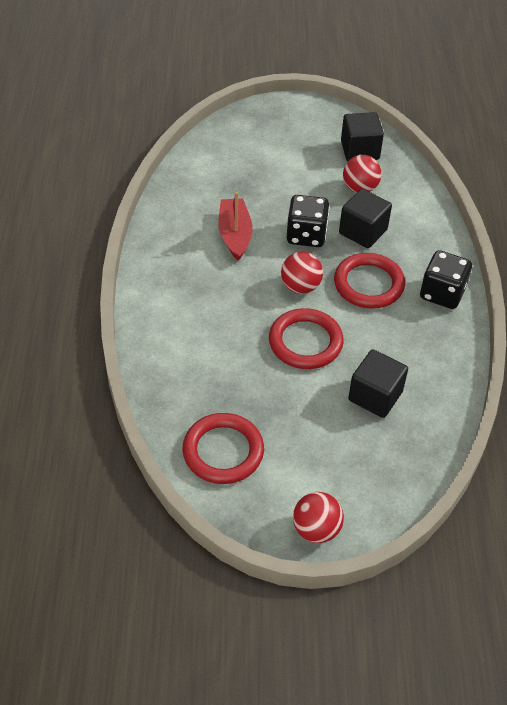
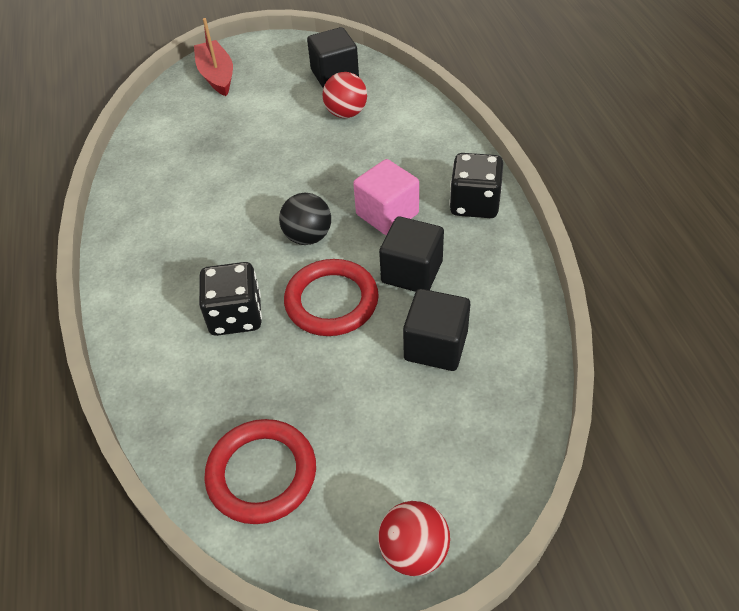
camera: 10 degrees left, 0 degrees up
(235, 235) = (215, 197): red boat -> red boat (217, 76)
(300, 286) = (308, 237): red ball -> black ball
(306, 235) = (299, 177): black dice -> black dice (236, 316)
(363, 232) = (363, 158): black cube -> black cube (412, 272)
(368, 284) = (387, 214): red ring -> pink cube

